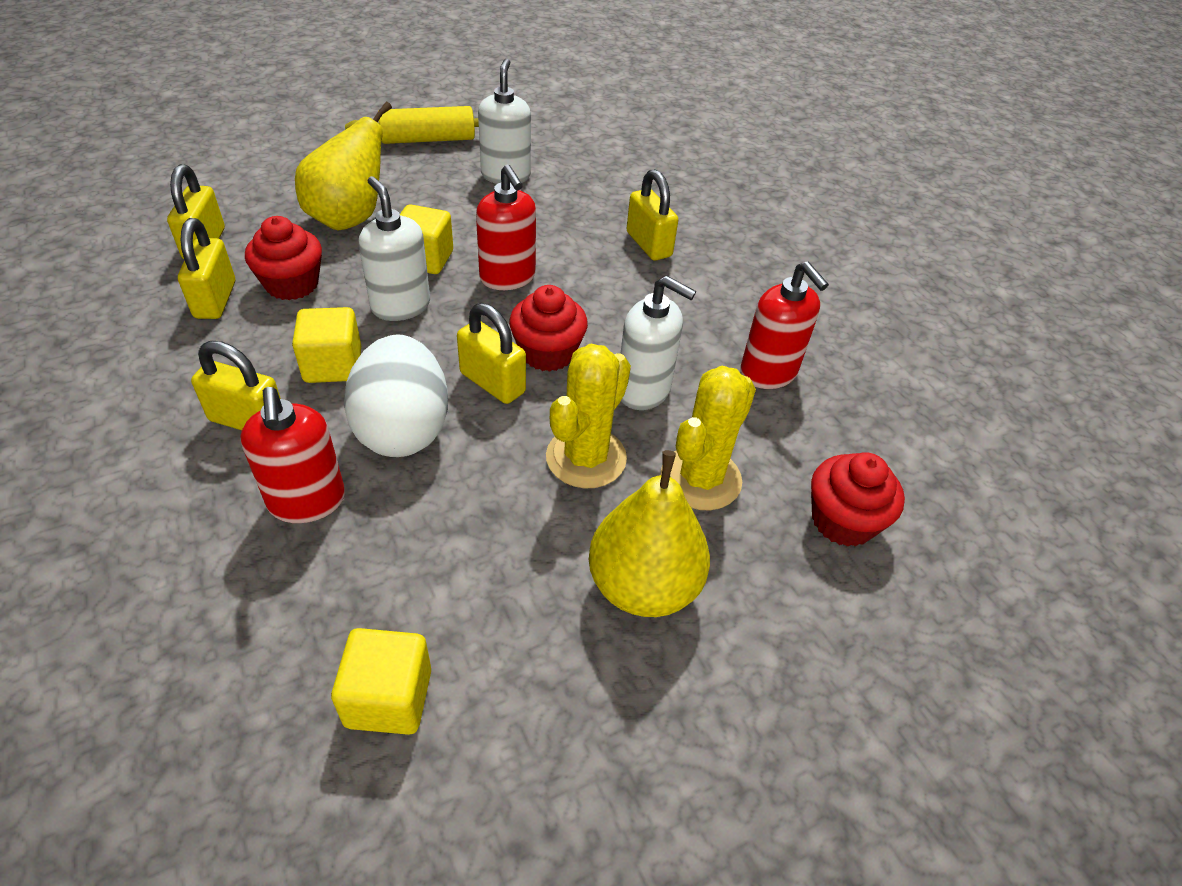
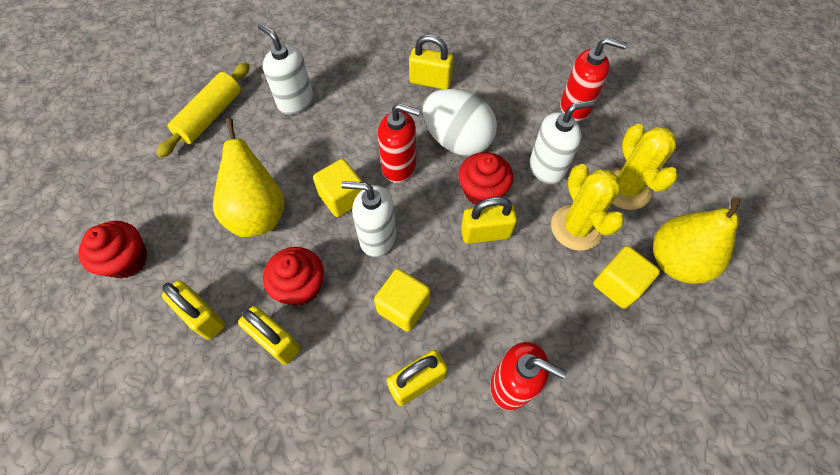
camera: 45 degrees left, 15 degrees up
(388, 698) = (675, 419): yellow cube -> yellow cube (618, 285)
(403, 429) = (489, 301): white egg -> white egg (457, 140)
(842, 520) = (690, 153): red cupcake -> red cupcake (127, 260)

